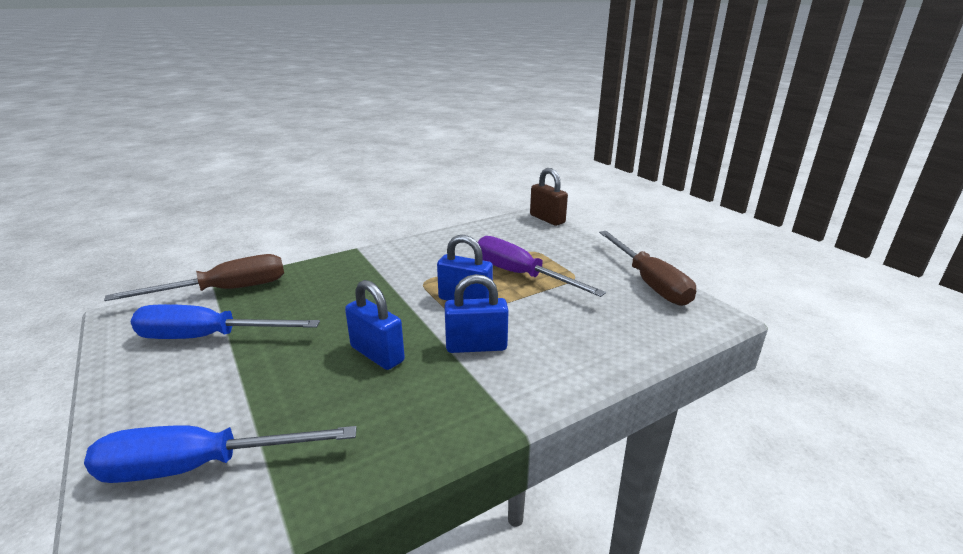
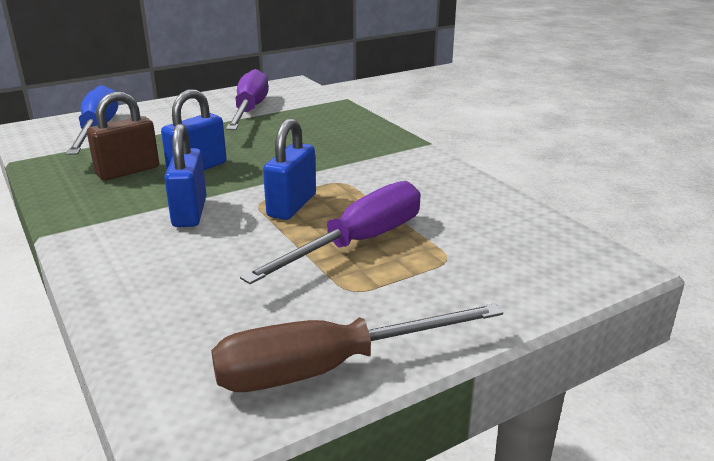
camera: 90 degrees right, 0 degrees up
(208, 337) = (250, 110): blue screwdriver -> purple screwdriver
(225, 290) = (327, 104): brown screwdriver -> none
(547, 219) = (600, 278): brown padlock -> brown padlock (128, 171)

